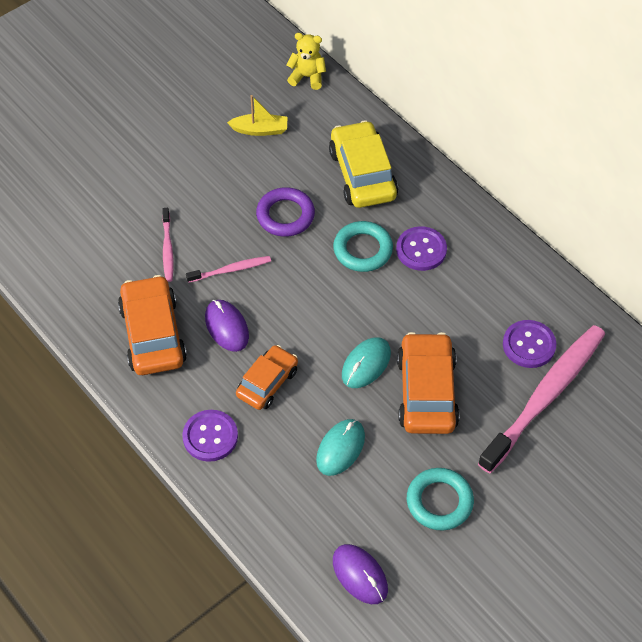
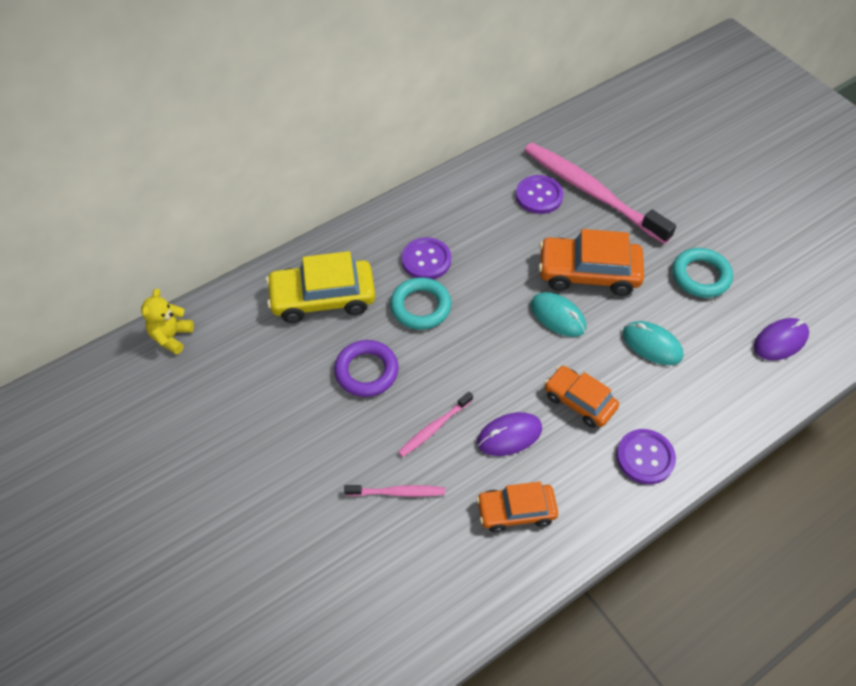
camera: 85 degrees left, 0 degrees up
(153, 334) = (516, 511): orange car -> orange car, size x0.64
(231, 270) = (434, 428): pink toothbrush -> pink toothbrush turned 120 degrees counterclockwise
(260, 130) = (239, 388): yellow boat -> none

